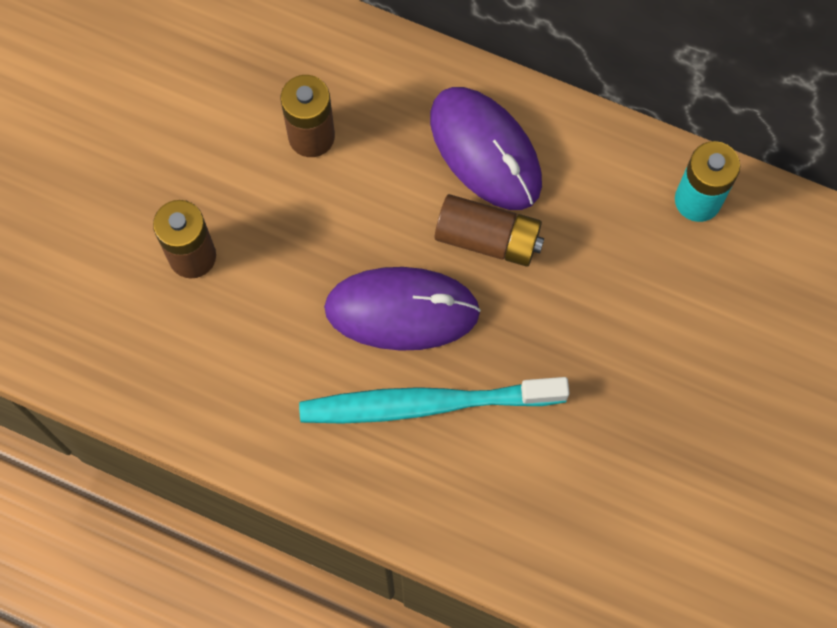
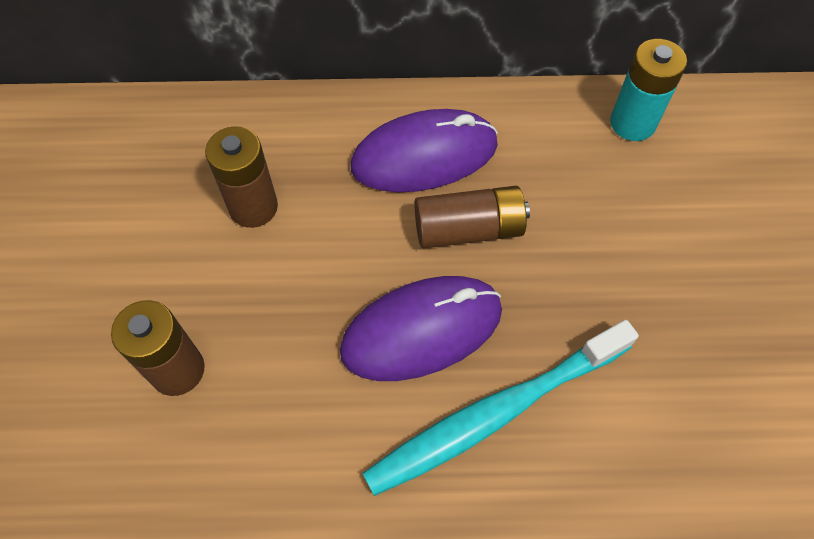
camera: 25 degrees left, 10 degrees down
(485, 150) = (424, 156): purple mouse -> purple mouse turned 45 degrees counterclockwise

